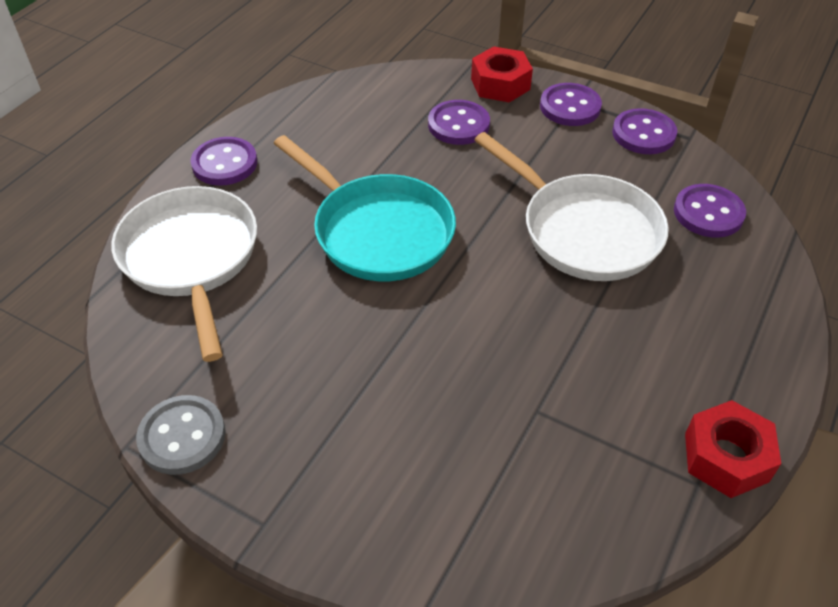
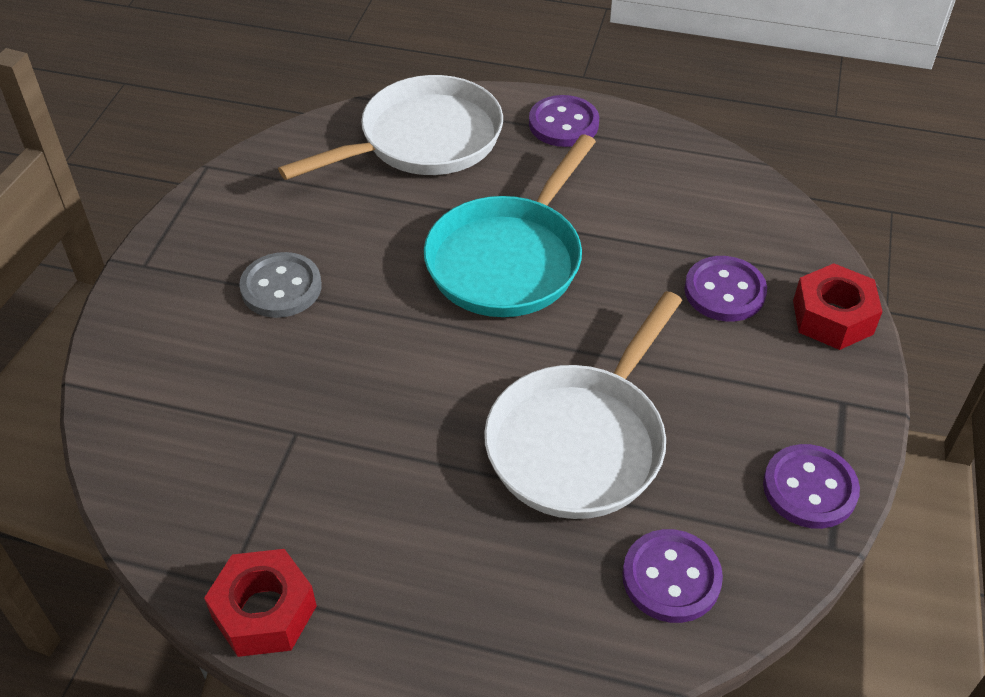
camera: 75 degrees right, 0 degrees up
(182, 436) = (221, 194): grey button -> grey button (281, 287)
(570, 107) = (825, 397): purple button -> none

